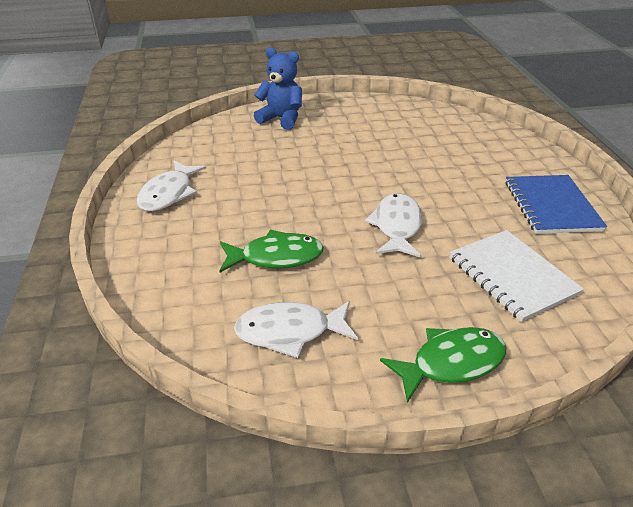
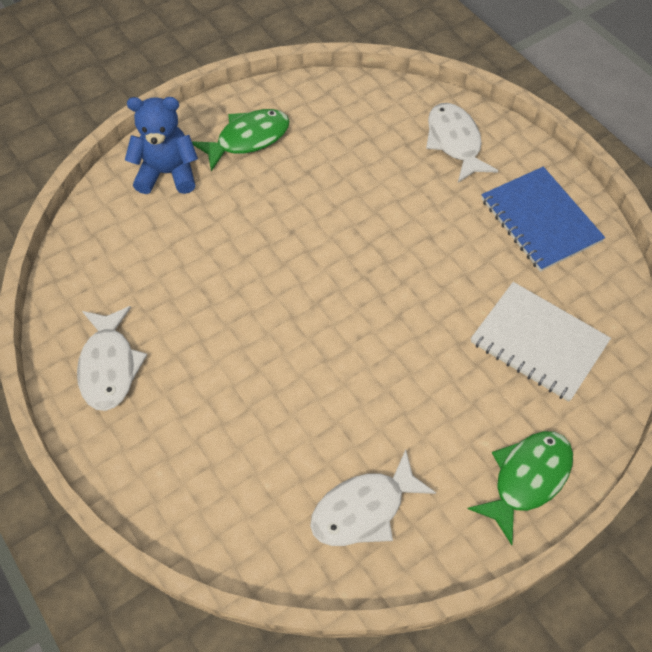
camera: 25 degrees left, 20 degrees up
(276, 257) = (294, 415): green fish -> green fish (248, 139)
(397, 226) = (398, 315): white fish -> white fish (454, 142)

